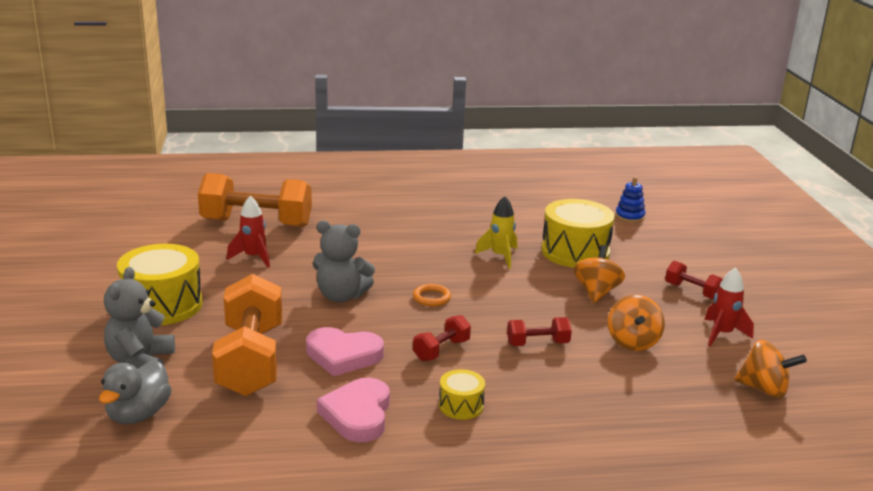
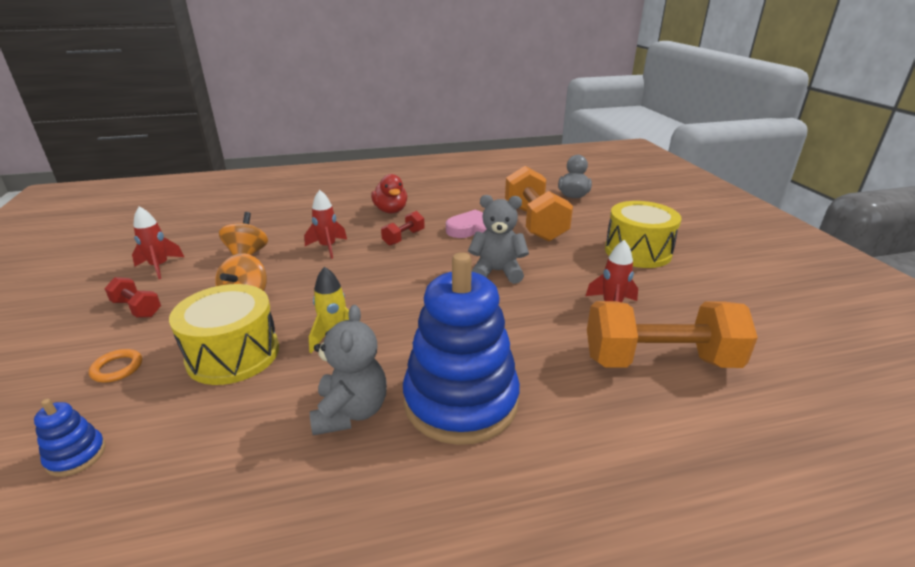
camera: 175 degrees right, 5 degrees up
(140, 362) = (603, 217): grey teddy bear -> grey teddy bear (351, 412)
(358, 414) = (452, 203): pink heart -> none
(407, 217) = (461, 401): none -> blue stacking toy
(431, 298) = (414, 277): orange ring -> orange ring (117, 368)
(461, 406) = (391, 210): yellow drum -> red duck
(537, 344) = (328, 247): red dumbbell -> red rocket
(764, 389) = (176, 232): orange spinning top -> none

